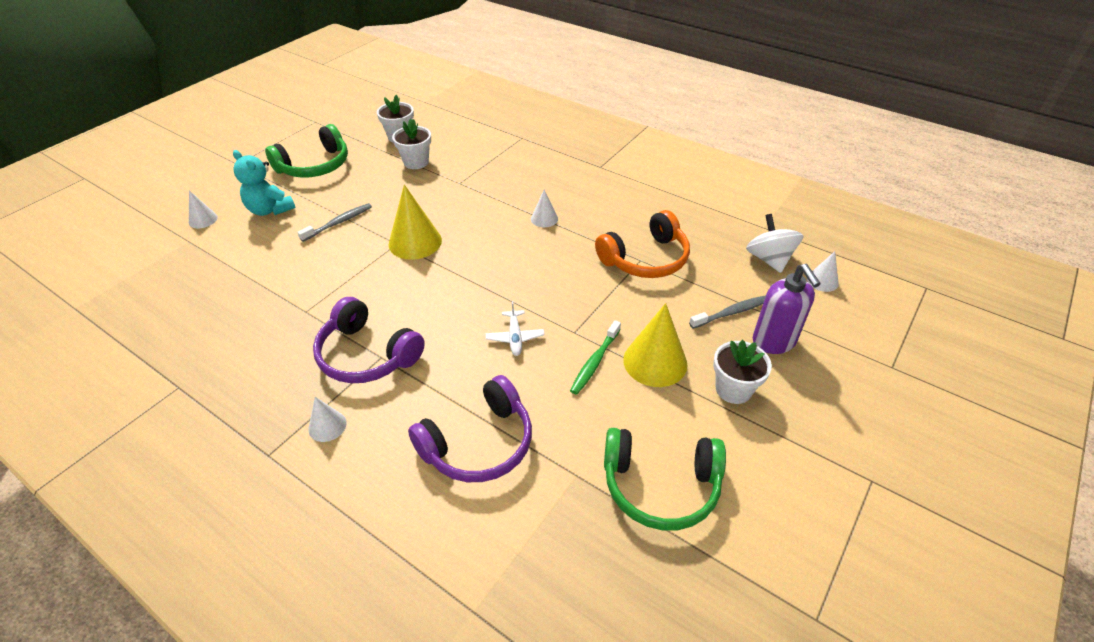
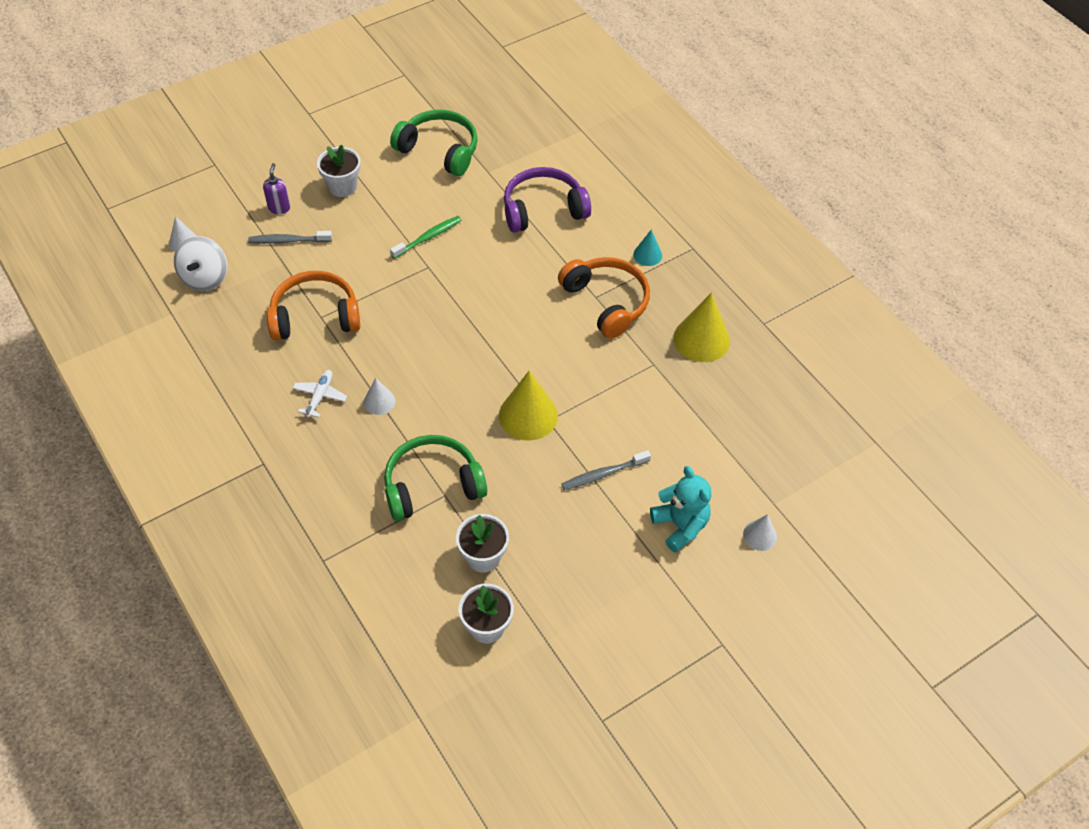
camera: 160 degrees left, 10 degrees up
(315, 165) = (616, 599): green headphones -> green headphones (432, 485)
(327, 426) = (647, 255): white cone -> turquoise cone
(367, 355) = (606, 302): purple headphones -> orange headphones
(515, 337) = (479, 278): white plane -> white plane (320, 396)
(655, 362) = (382, 223): yellow cone -> yellow cone (701, 339)
(774, 342) = (279, 208): purple soap dispenser -> purple soap dispenser, size x0.58

